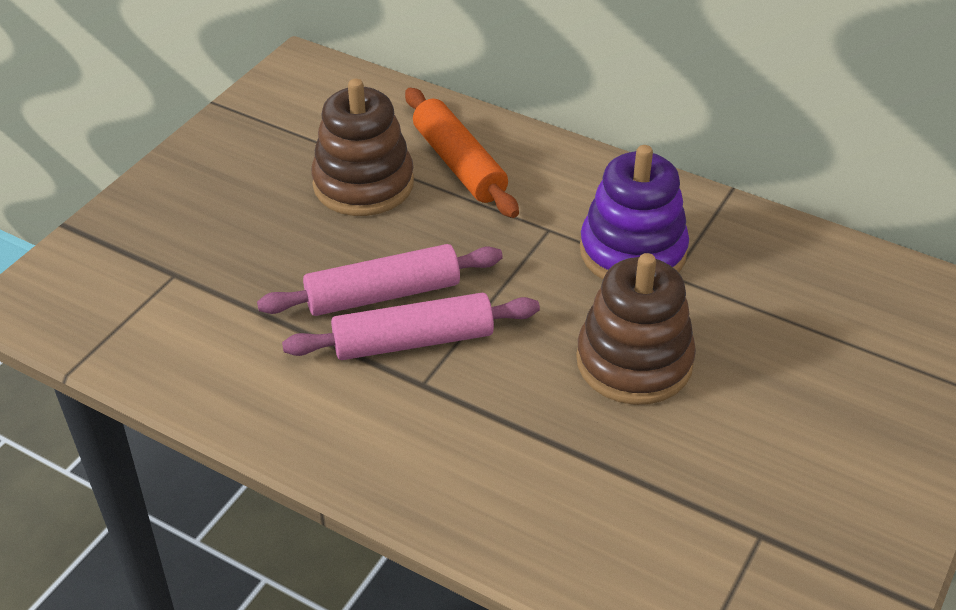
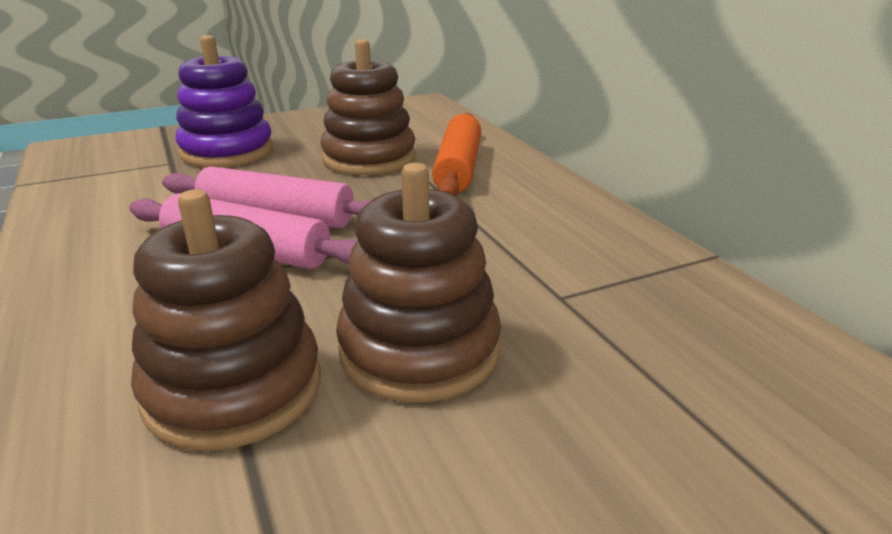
camera: 35 degrees right, 15 degrees down
(562, 444) = (233, 388): none -> brown stacking toy
(632, 252) = (539, 264): purple stacking toy -> purple stacking toy (227, 152)

